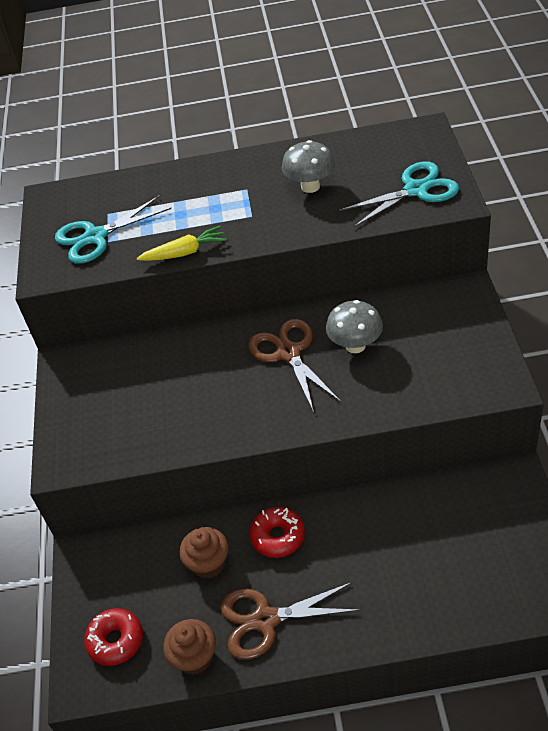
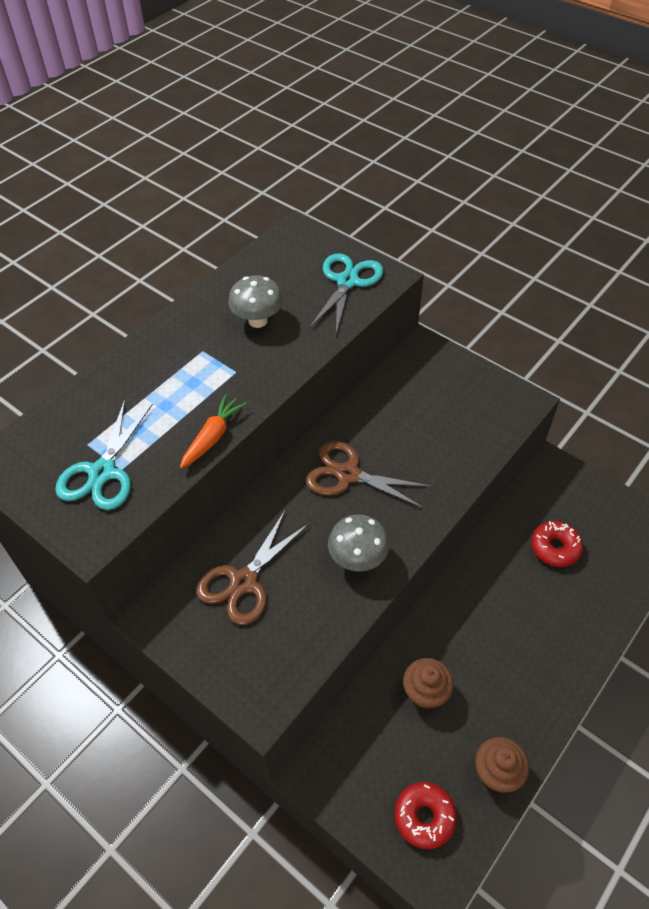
camera: 50 degrees left, 5 degrees up
(184, 252) = (213, 437): yellow carrot -> orange carrot
(266, 619) = (513, 698): brown scissors -> brown scissors (243, 582)
(278, 537) = (452, 629): red donut -> red donut (555, 548)
(355, 345) = (392, 436): grey mushroom -> grey mushroom (357, 559)

